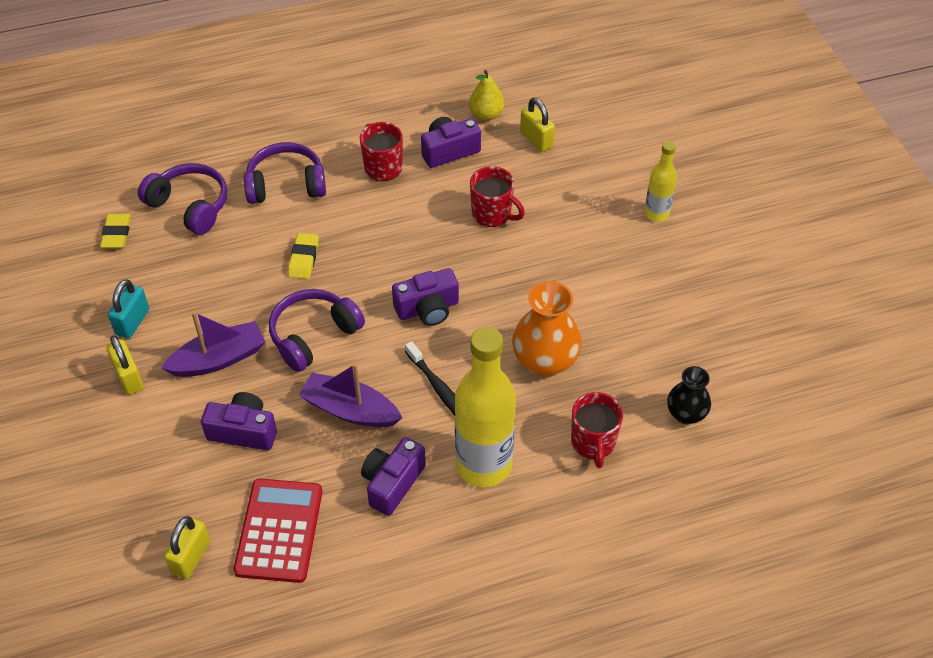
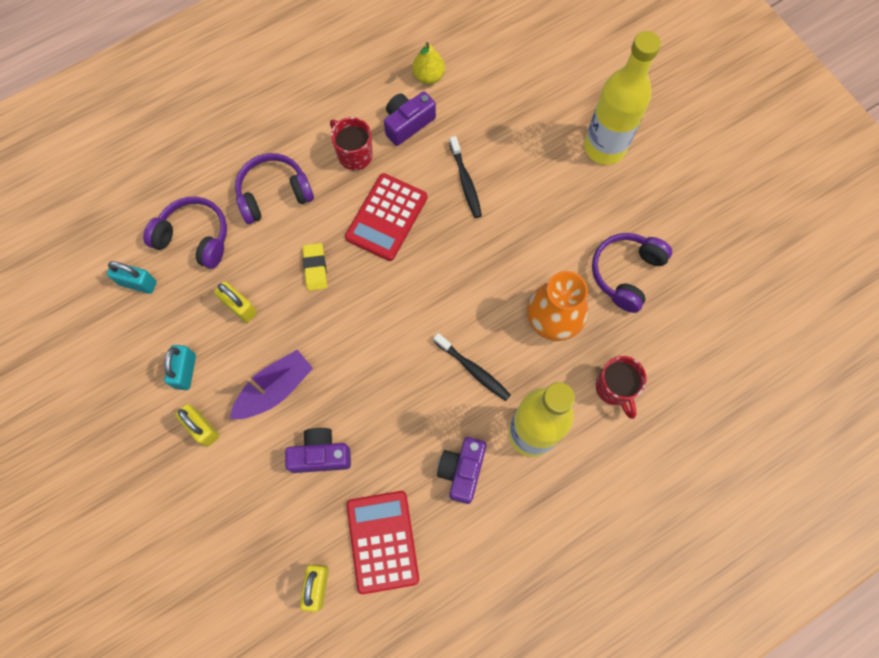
camera: 15 degrees left, 20 degrees up
(116, 233) = (138, 283): yellow eraser -> turquoise padlock
(313, 335) = (349, 344): purple headphones -> purple headphones (626, 273)
(350, 410) = (404, 410): purple boat -> none
(396, 229) = (386, 217): none -> red calculator
(427, 309) = (439, 292): purple camera -> none
(492, 214) = (465, 181): red mug -> black toothbrush
(536, 140) = (480, 93): yellow padlock -> yellow padlock (240, 307)
(656, 214) = (604, 147): yellow bottle -> yellow bottle, size x1.92
(686, 414) = (681, 341): black vase -> none

